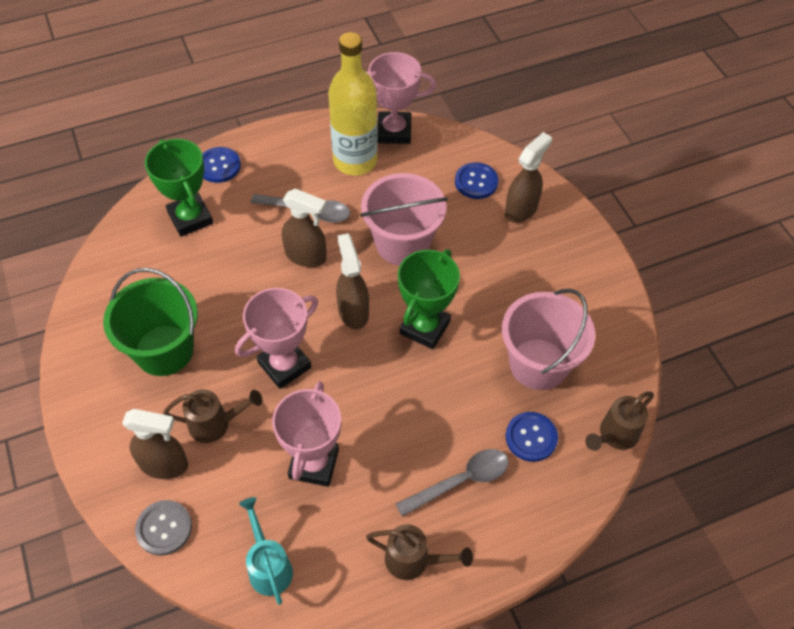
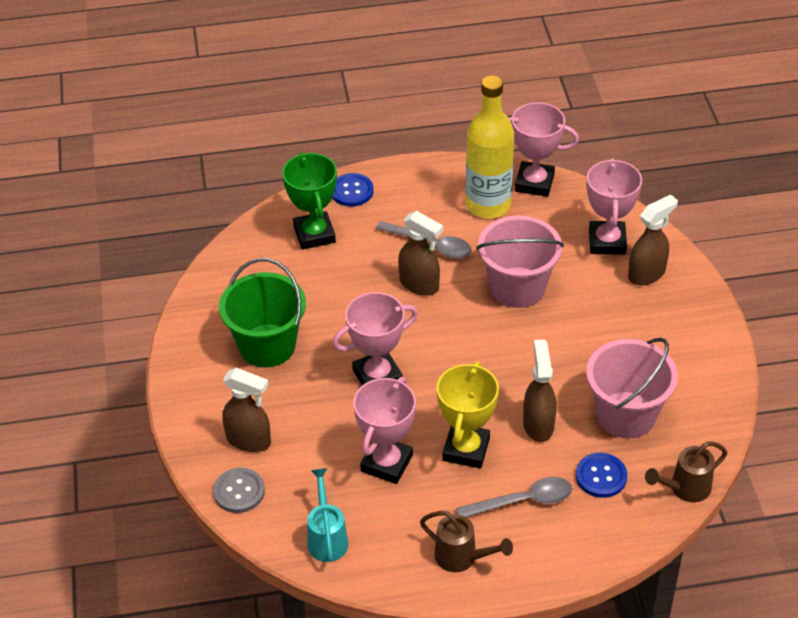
camera: 15 degrees right, 10 degrees down
(215, 424) = (302, 415): brown watering can -> none
(353, 311) = (454, 340): brown spray bottle -> brown spray bottle (538, 424)
(391, 432) = (466, 449): none -> yellow trophy
(424, 327) = (521, 365): green trophy -> none
(476, 182) = (607, 242): blue button -> pink trophy

